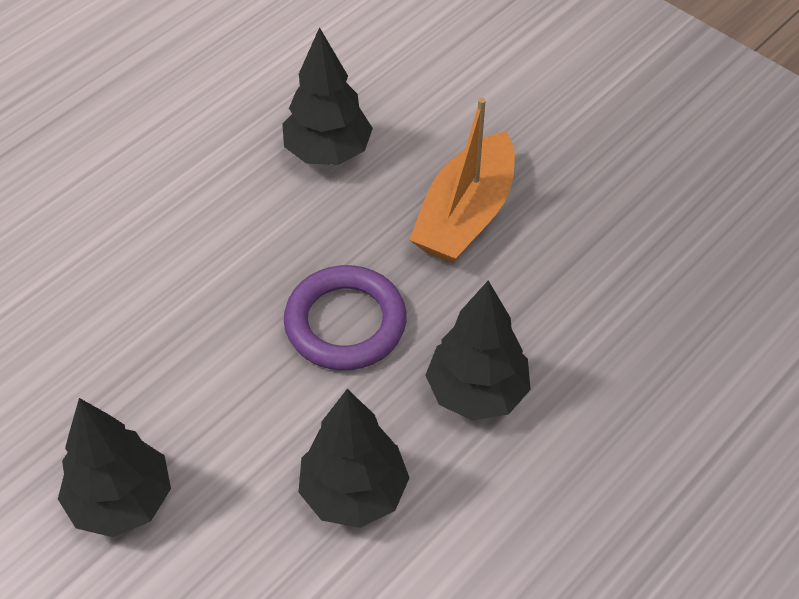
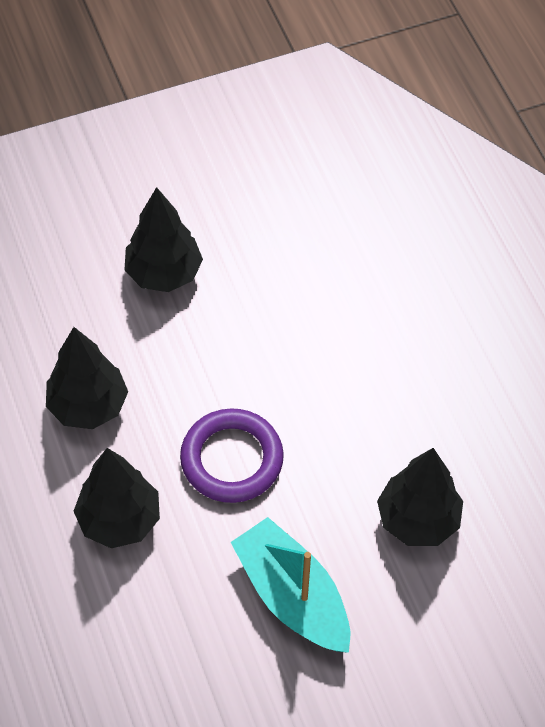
camera: 115 degrees right, 5 degrees up
(465, 215) = (292, 596): orange boat -> turquoise boat

